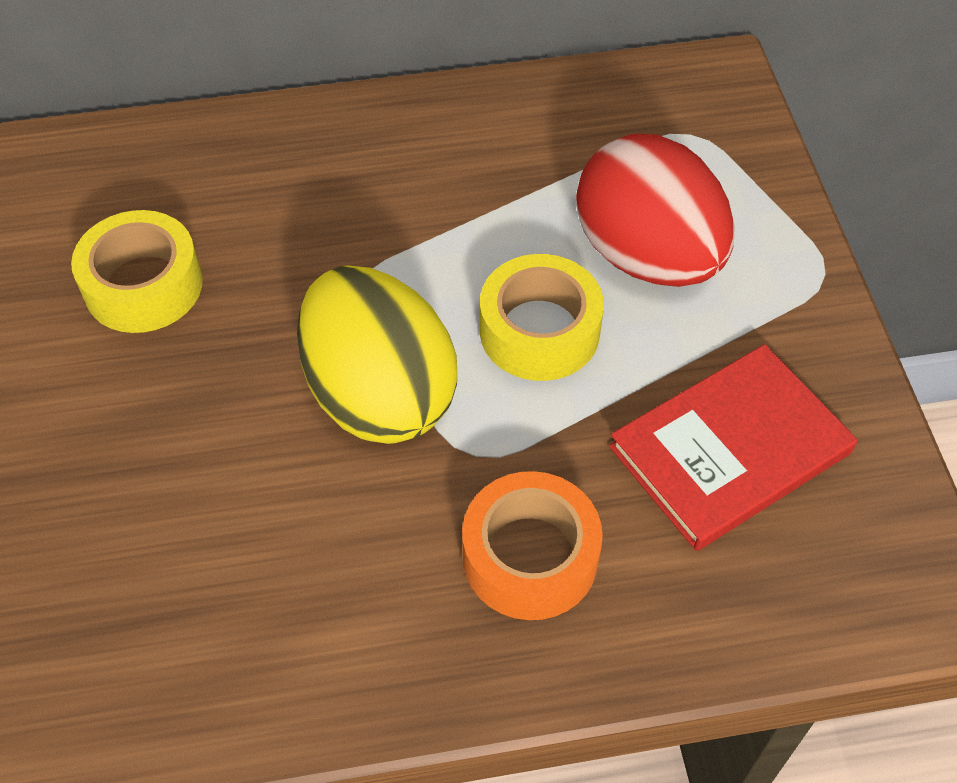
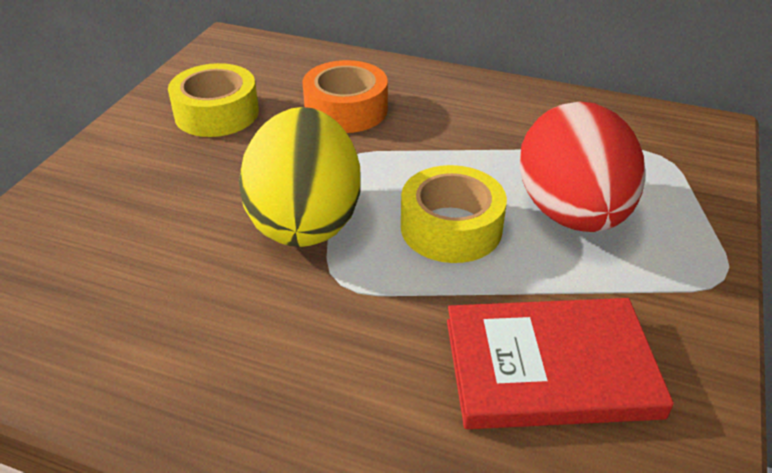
camera: 30 degrees right, 15 degrees down
(530, 556) = (324, 367): orange tape -> orange tape (346, 110)

